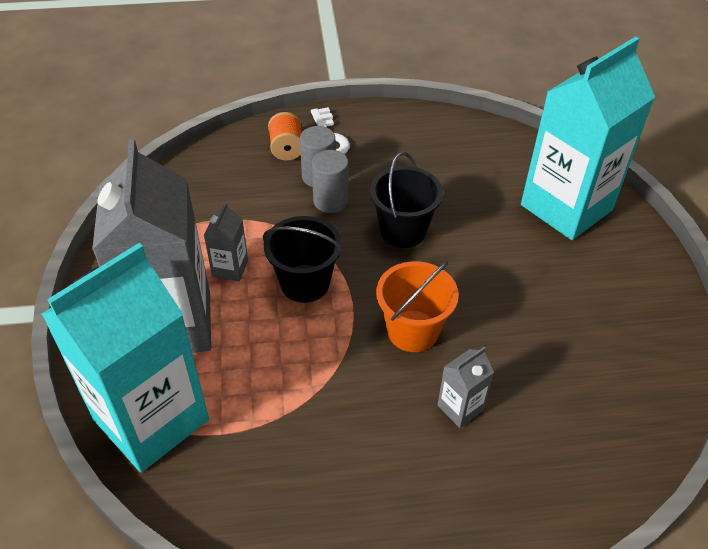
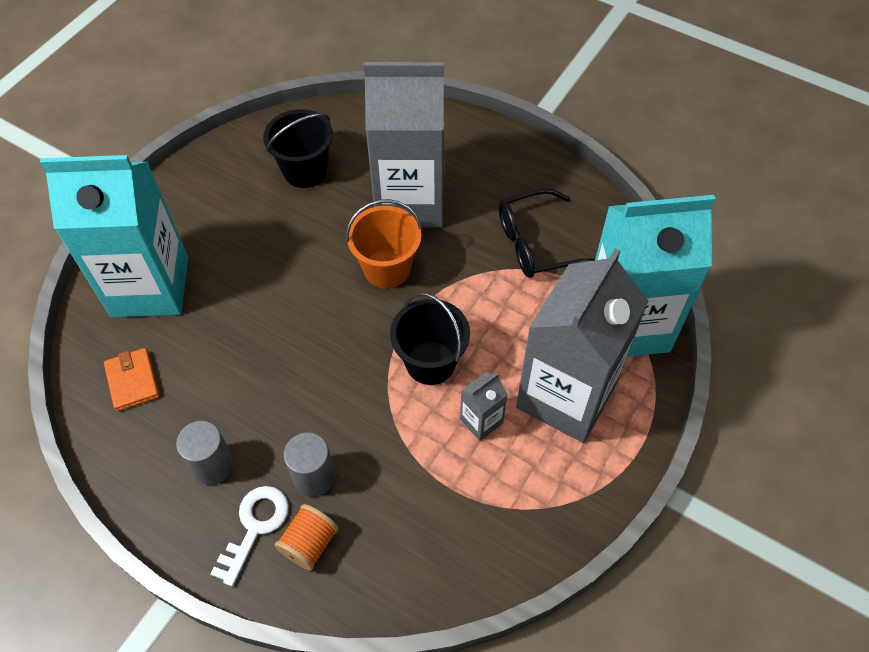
camera: 140 degrees left, 10 degrees up
(298, 447) = (536, 243): none -> black glasses
(330, 201) = (331, 436): grey cylinder -> grey cylinder (213, 465)
(403, 230) = (303, 358): black bucket -> black bucket (305, 171)
(460, 408) = (410, 201): grey carton -> grey carton, size x2.47
(494, 156) = (133, 381): none -> orange wallet

